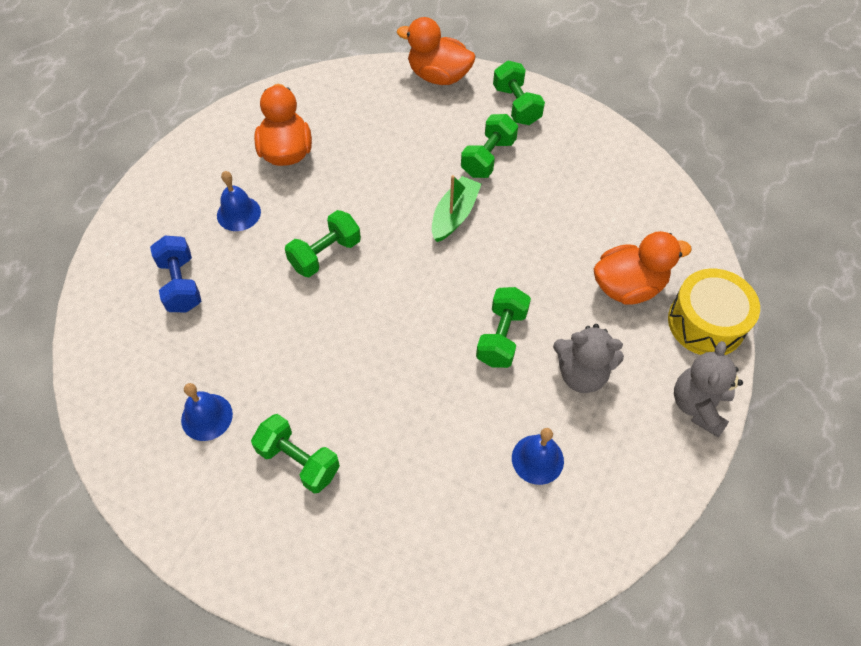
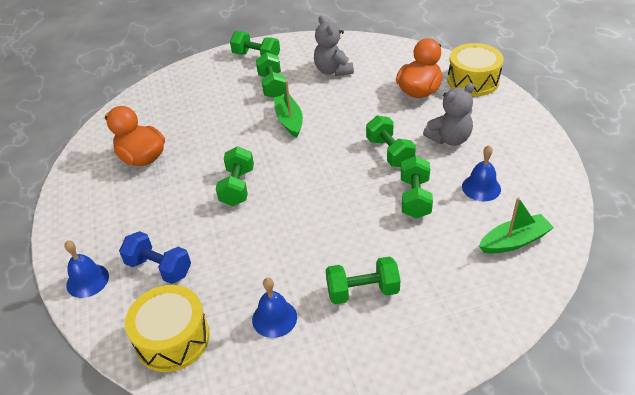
camera: 40 degrees left, 15 degrees down
(122, 362) = (172, 338): none -> yellow drum
(238, 213) = (150, 206): blue bell -> blue bell (87, 280)
(438, 76) = (192, 70): orange duck -> none
(460, 410) = (415, 198): none -> green dumbbell
(490, 546) = (514, 241): none -> green boat
(698, 405) = (516, 112): grey teddy bear -> grey teddy bear (333, 70)

